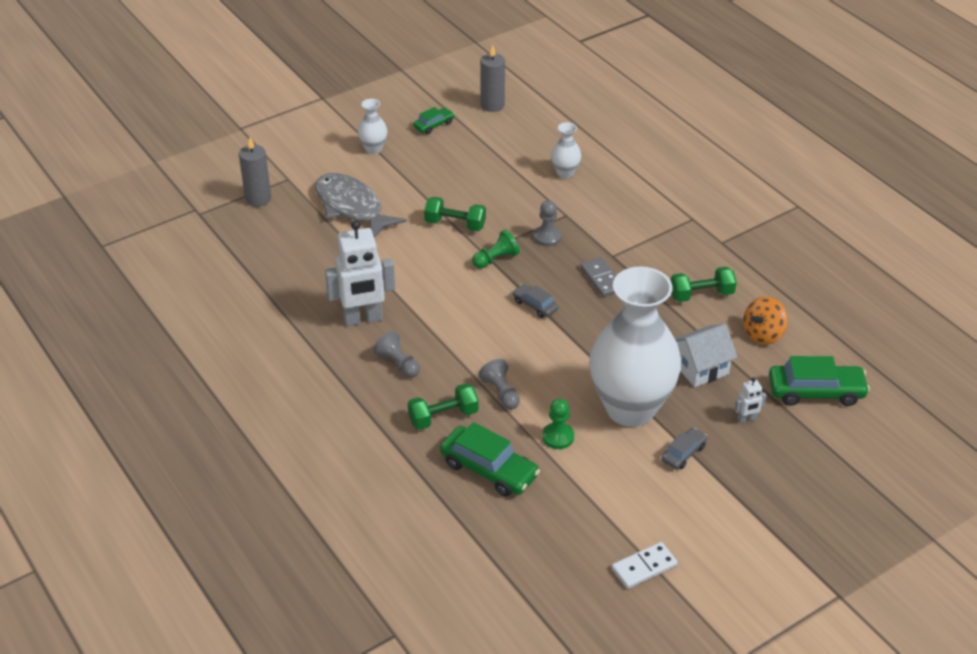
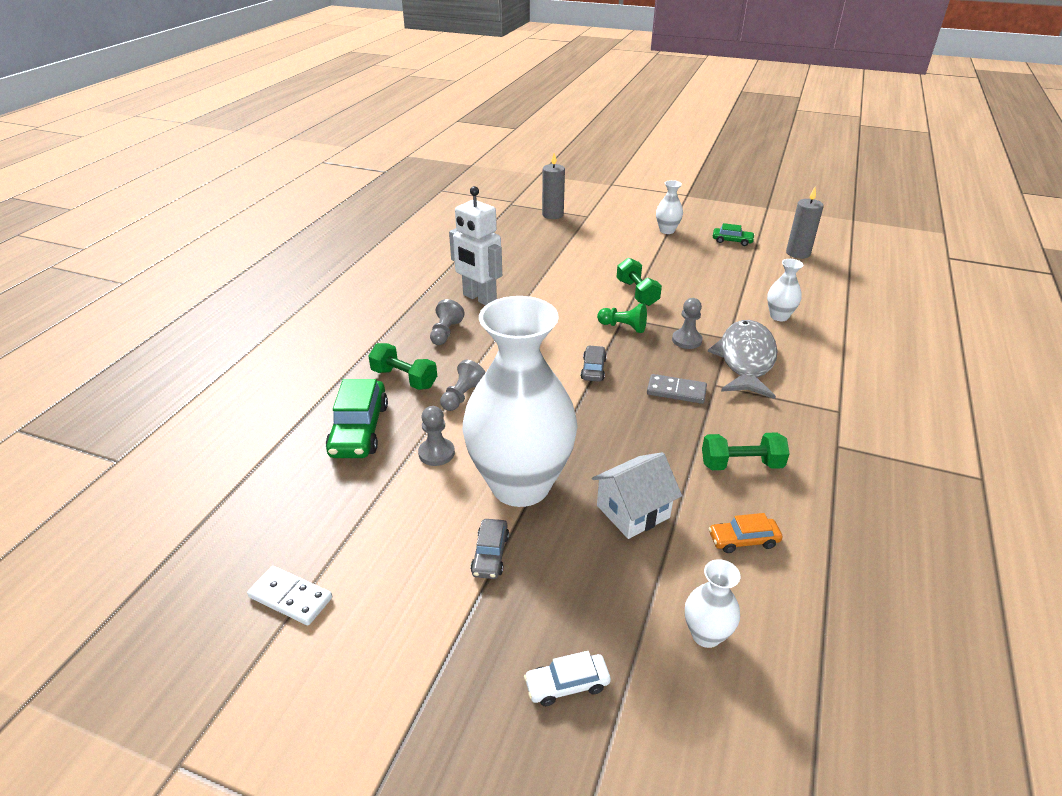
camera: 55 degrees right, 5 degrees down
(352, 207) = (593, 247): grey fish -> grey fish (745, 360)
(558, 437) = (436, 453): green pawn -> grey pawn
(602, 279) = (676, 391): grey domino -> grey domino turned 75 degrees clockwise
(683, 453) = (490, 554): grey car -> grey car turned 90 degrees clockwise
(700, 368) = (633, 511): white house -> white house turned 60 degrees counterclockwise
(701, 295) = (741, 464): green dumbbell -> green dumbbell turned 45 degrees counterclockwise
(746, 419) = (592, 586): white robot -> none
(763, 334) = (743, 540): orange spinning top -> orange car
(806, 466) = (567, 684): none -> white car
(816, 392) = (706, 634): green car -> white vase

